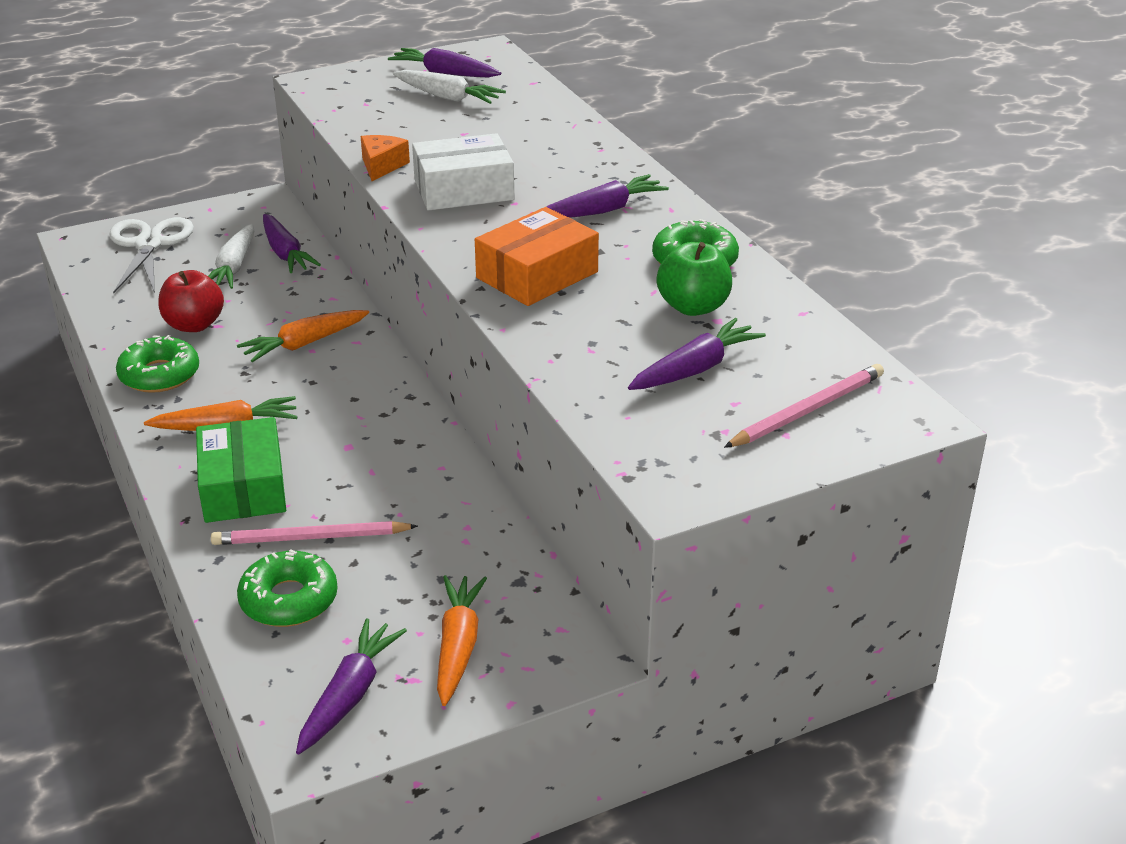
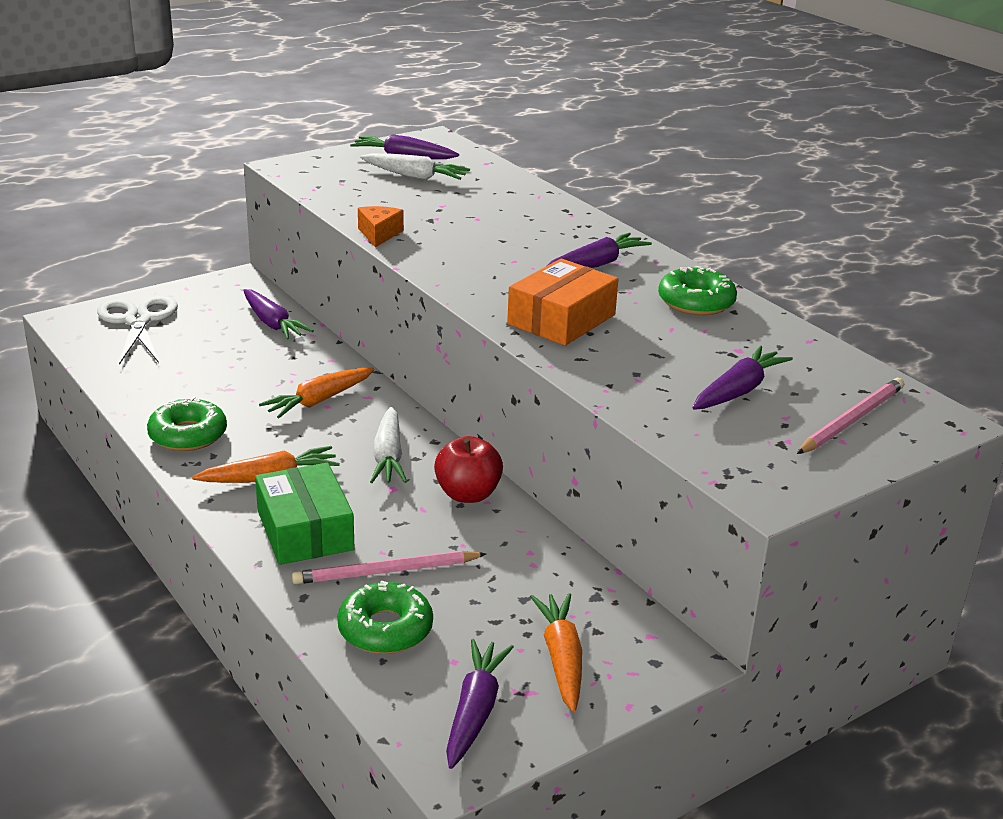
camera: 10 degrees left, 5 degrees down
(194, 325) = (206, 389): red apple -> red apple (468, 494)
(234, 267) = (227, 337): white carrot -> white carrot (388, 456)
(463, 190) = (463, 251): white box -> none
(693, 307) = (712, 340): green apple -> none

